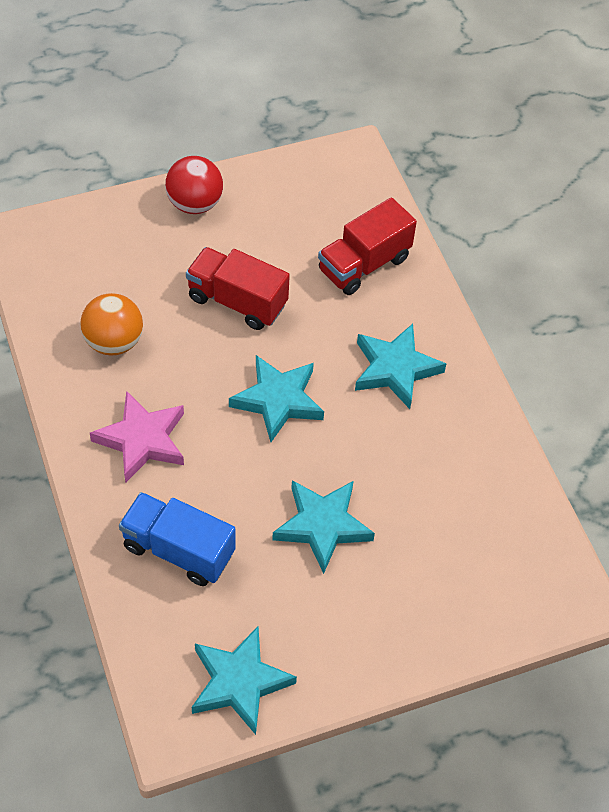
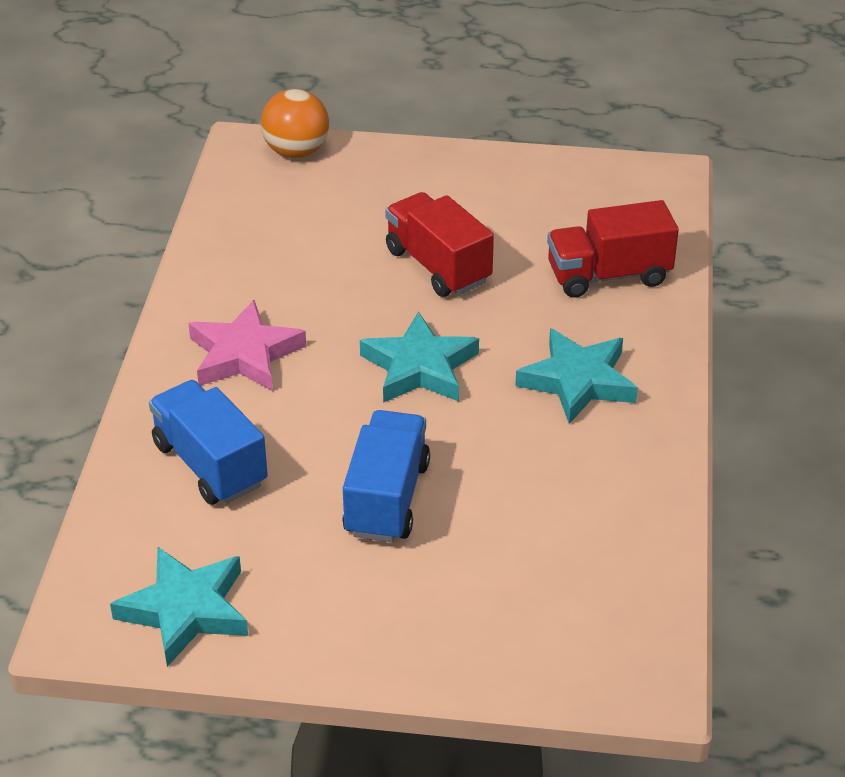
camera: 30 degrees right, 15 degrees down
(114, 342) = (278, 261): orange ball -> orange ball (296, 152)
(194, 204) = (452, 170): red ball -> none
(322, 526) = (386, 498): turquoise star -> blue truck

